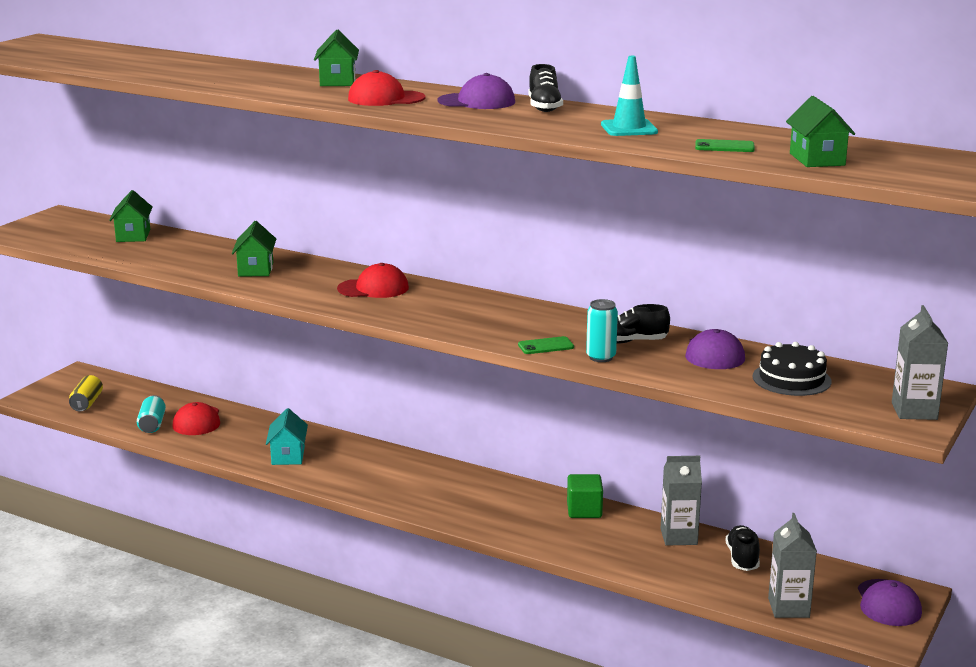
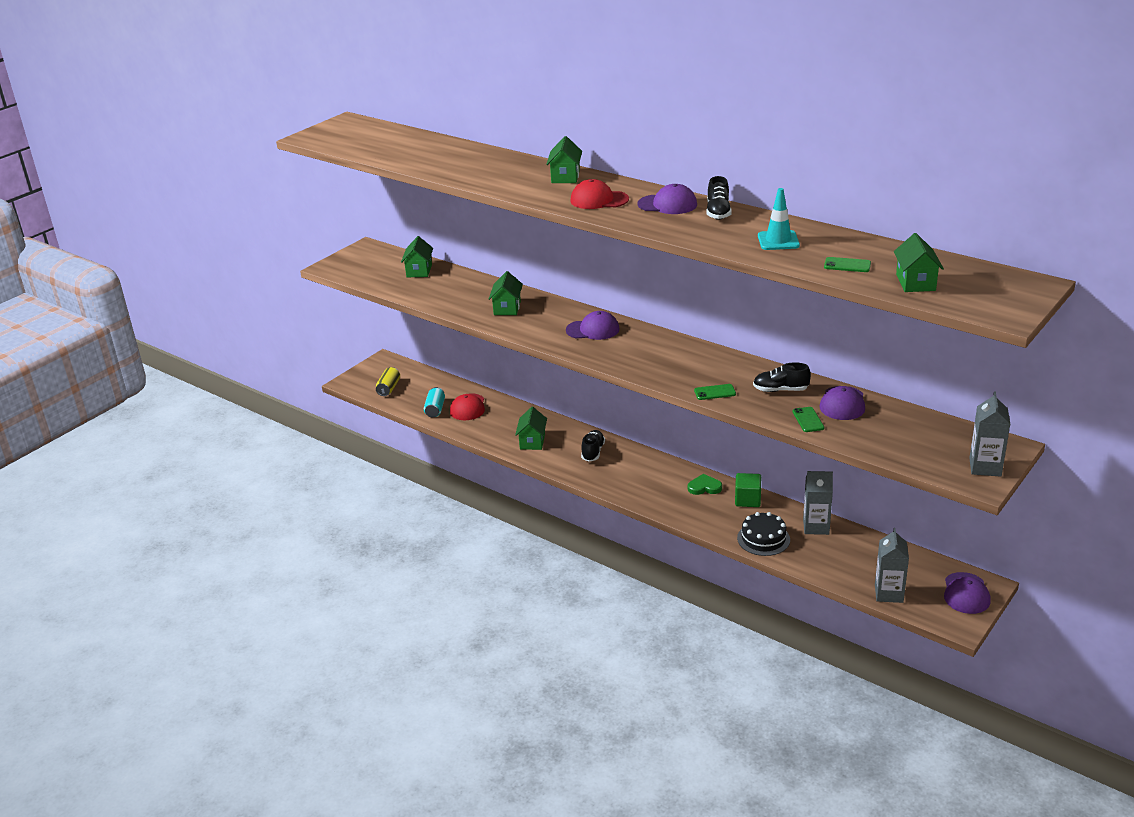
camera: 10 degrees right, 10 degrees up
(288, 456) = (532, 441): turquoise house -> green house
(373, 288) = (593, 330): red cap -> purple cap
(525, 498) = (704, 487): none -> green heart
(601, 357) = (754, 405): turquoise can -> none
(674, 370) = (808, 420): none -> green phone
(742, 558) = (861, 548): black shoe -> black shoe (593, 452)
(791, 379) = (897, 431): black cake -> black cake (763, 539)

